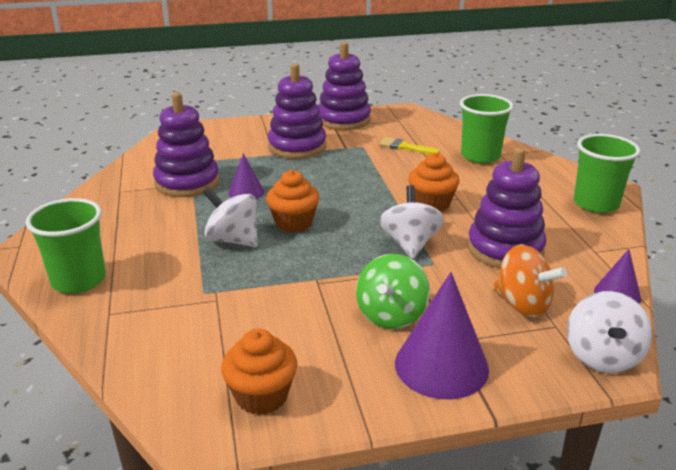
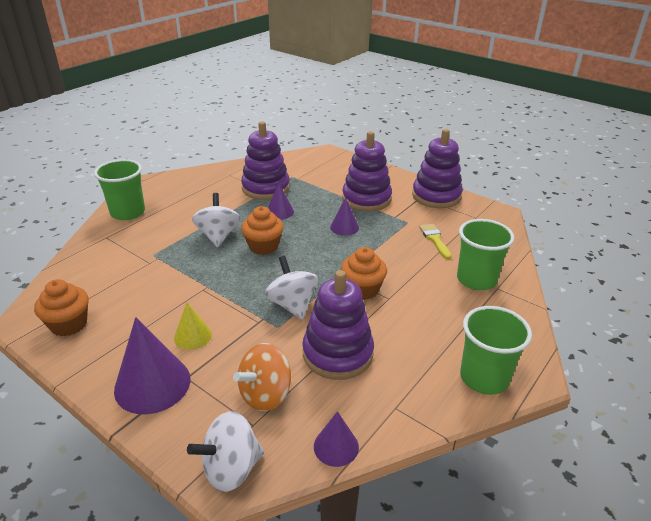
camera: 50 degrees right, 5 degrees up
(326, 174) = (344, 227): none -> purple cone
(391, 315) = (192, 336): green spinning top -> yellow cone
(410, 244) = (292, 304): white spinning top -> white spinning top turned 75 degrees counterclockwise
(522, 304) = (265, 394): orange spinning top -> orange spinning top turned 45 degrees clockwise

